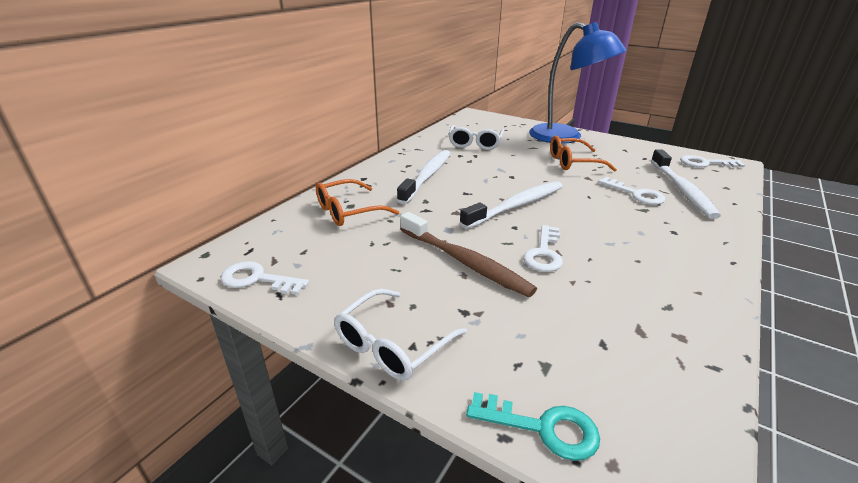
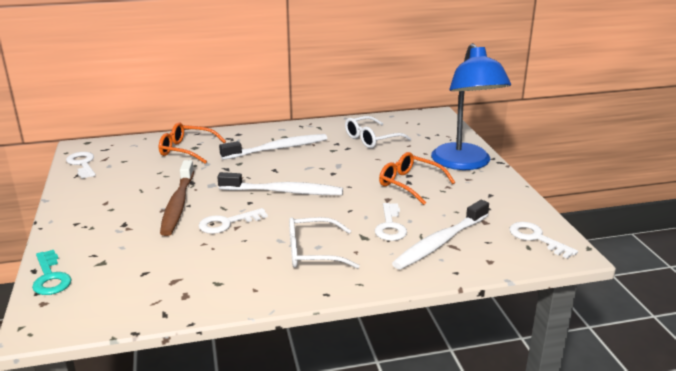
camera: 45 degrees right, 5 degrees down
(392, 345) = (70, 218): white glasses -> white glasses (312, 252)

